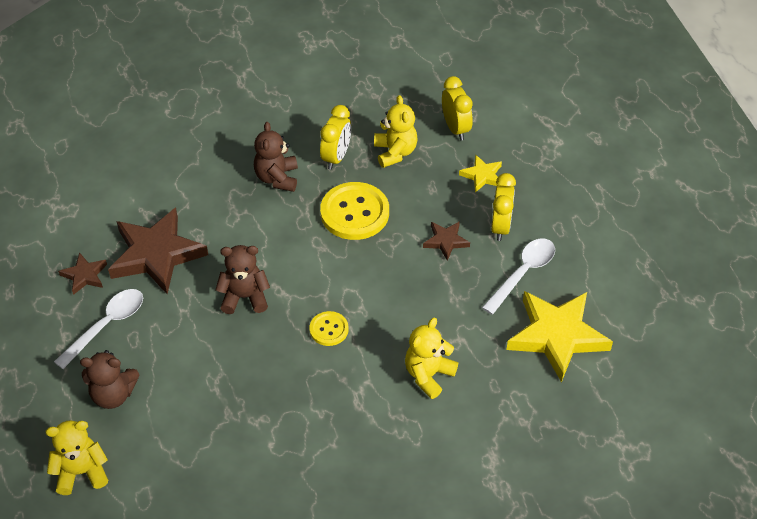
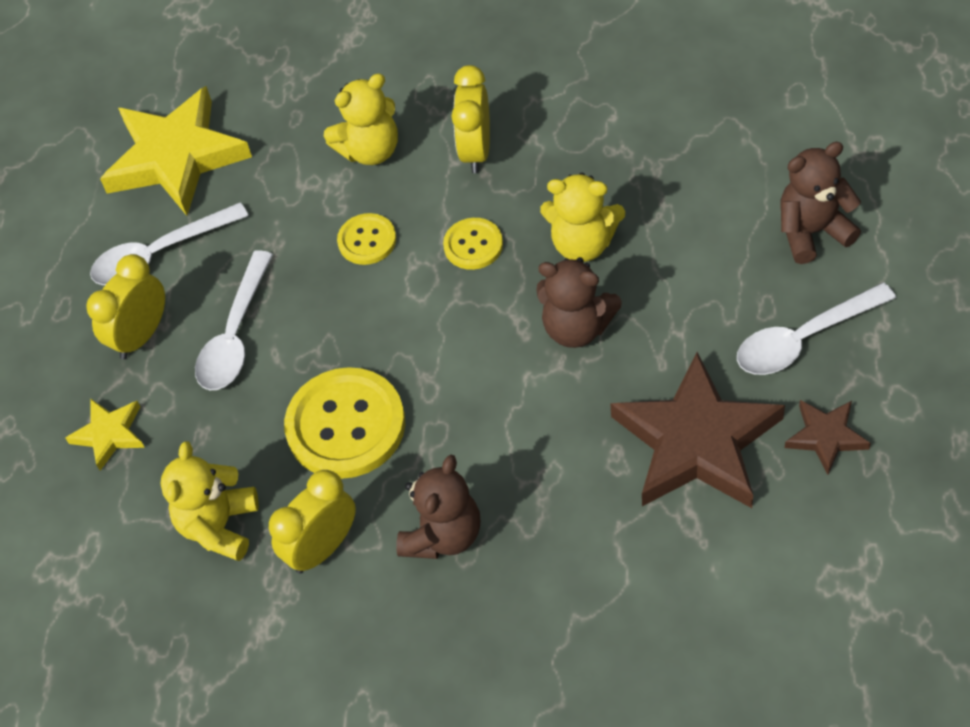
camera: 150 degrees left, 5 degrees up
(81, 472) = (874, 142): yellow teddy bear -> yellow teddy bear (583, 244)
(113, 395) = (812, 232): brown teddy bear -> brown teddy bear turned 45 degrees counterclockwise
(398, 315) = (367, 240): none -> yellow button
(445, 241) = (235, 334): brown star -> white spoon
(455, 128) = (90, 545): yellow clock -> yellow clock (476, 151)

